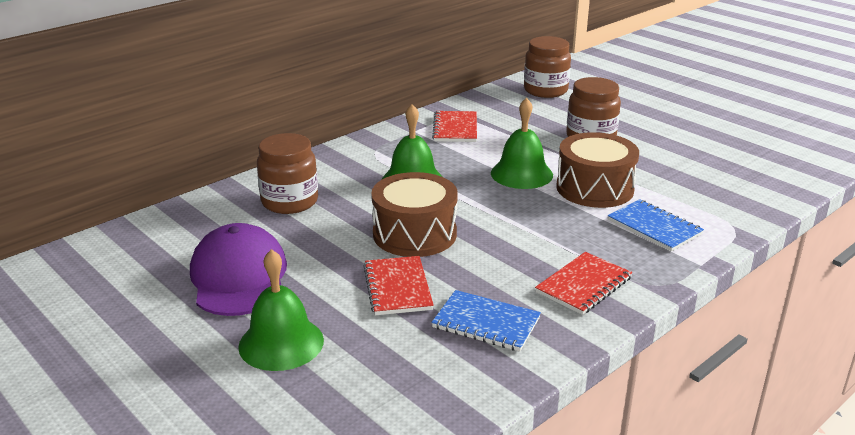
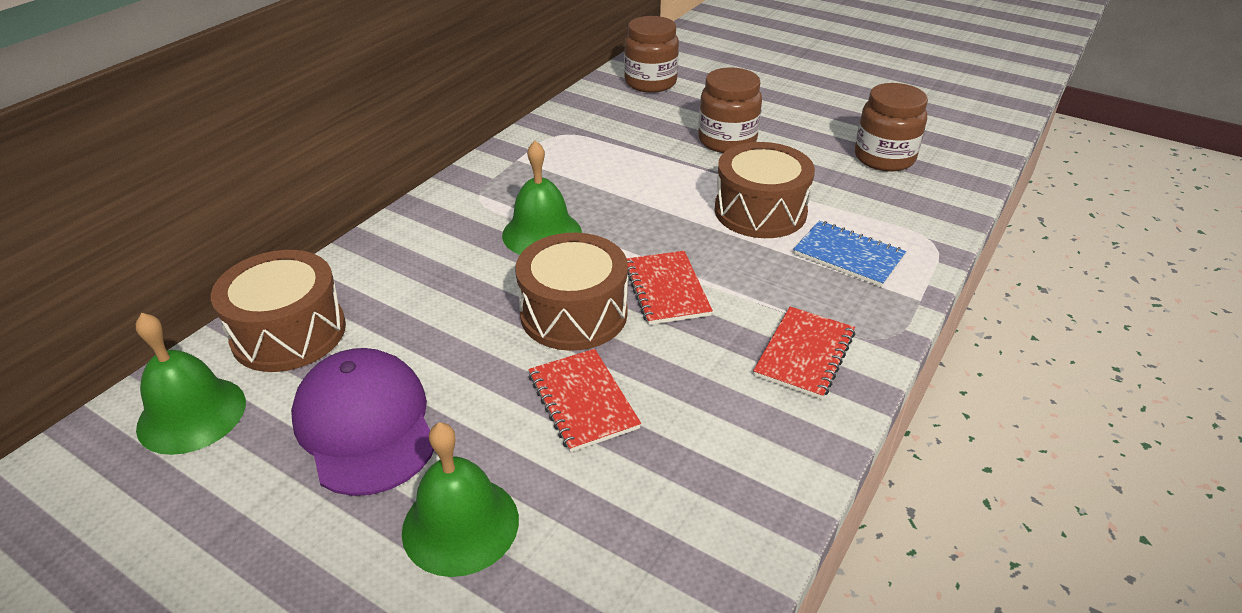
camera: 15 degrees left, 10 degrees up
(207, 216) = (289, 333): none -> brown drum
(289, 202) = (395, 290): brown jar -> brown jar (884, 158)
(455, 128) = (565, 149): red notebook -> red notebook (666, 289)
(486, 323) = (713, 435): blue notebook -> none
(521, 174) = (668, 203): green bell -> green bell (191, 414)

